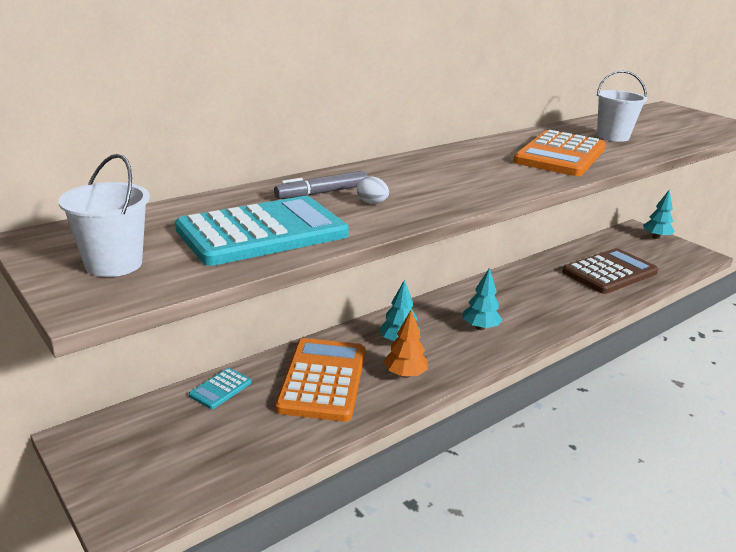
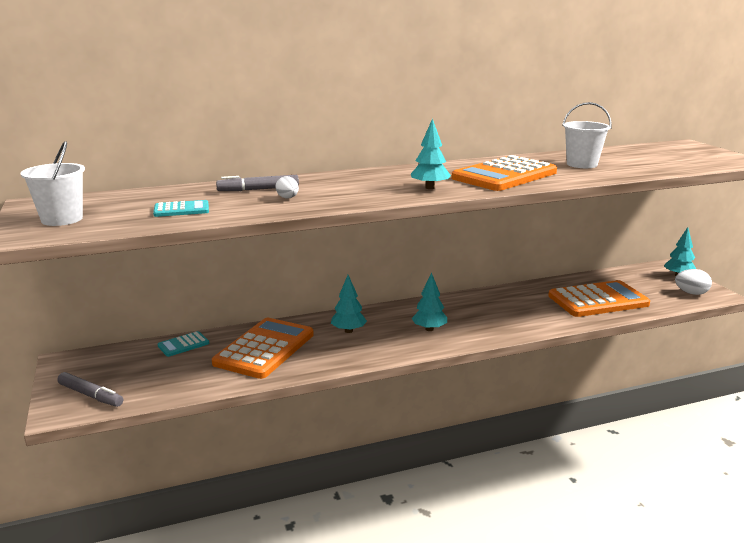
camera: 20 degrees right, 5 degrees down
(149, 484) = (90, 395): none -> grey marker
(262, 232) = (181, 210): turquoise calculator -> turquoise calculator, size x0.46
(405, 374) = (334, 354): orange tree -> none
(508, 177) = (430, 188): none -> turquoise tree
(609, 272) = (598, 300): brown calculator -> orange calculator
(680, 255) = (691, 293): none -> white egg

